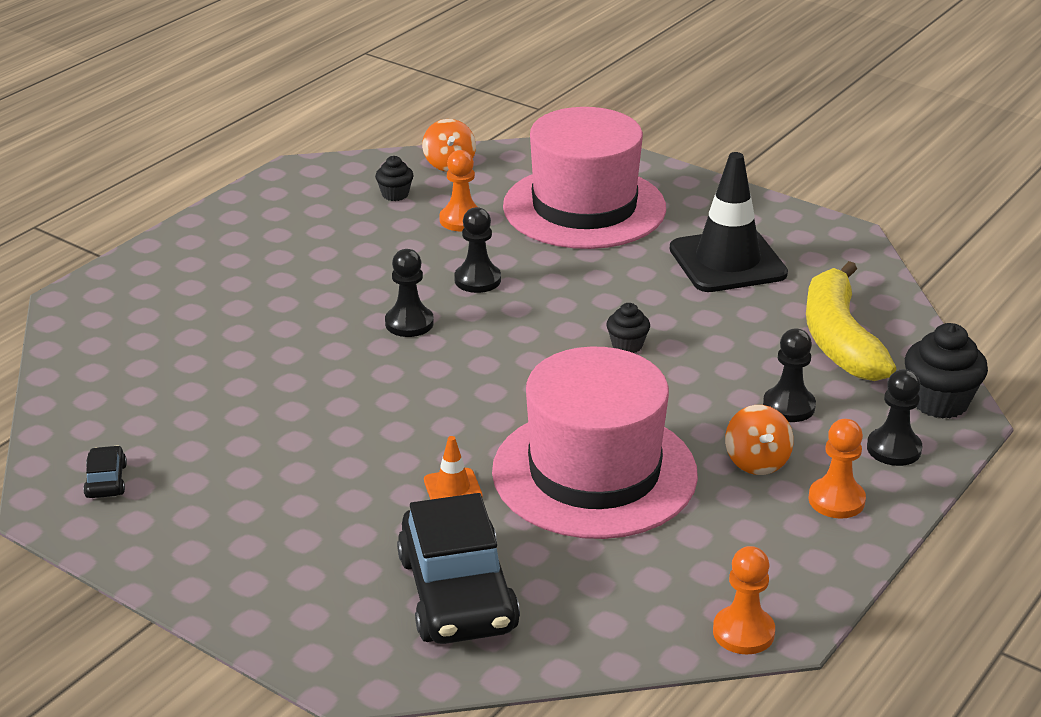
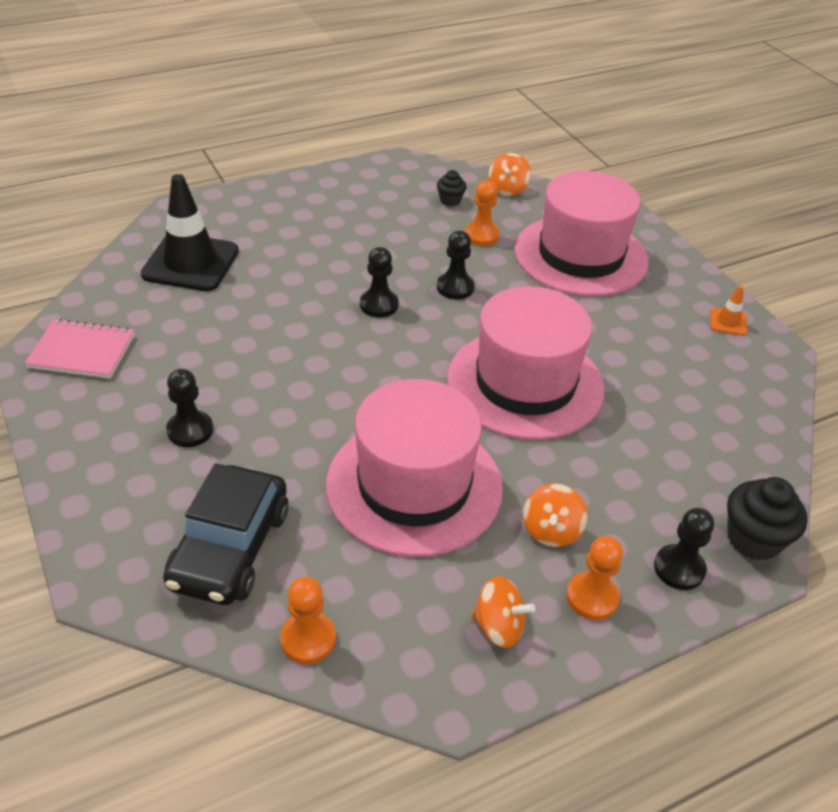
camera: 25 degrees right, 10 degrees up
(106, 481) = (82, 351): black car -> pink notebook
(453, 488) = (300, 454): orange traffic cone -> orange traffic cone (728, 322)
(627, 345) = (525, 383): black cupcake -> pink hat
(727, 261) = (660, 339): black traffic cone -> black traffic cone (191, 263)
(743, 632) = (418, 692): orange pawn -> orange pawn (308, 639)
(773, 555) = (499, 627): none -> orange spinning top
(788, 406) = (616, 490): black pawn -> black pawn (190, 430)
(839, 339) = (705, 444): yellow banana -> none

